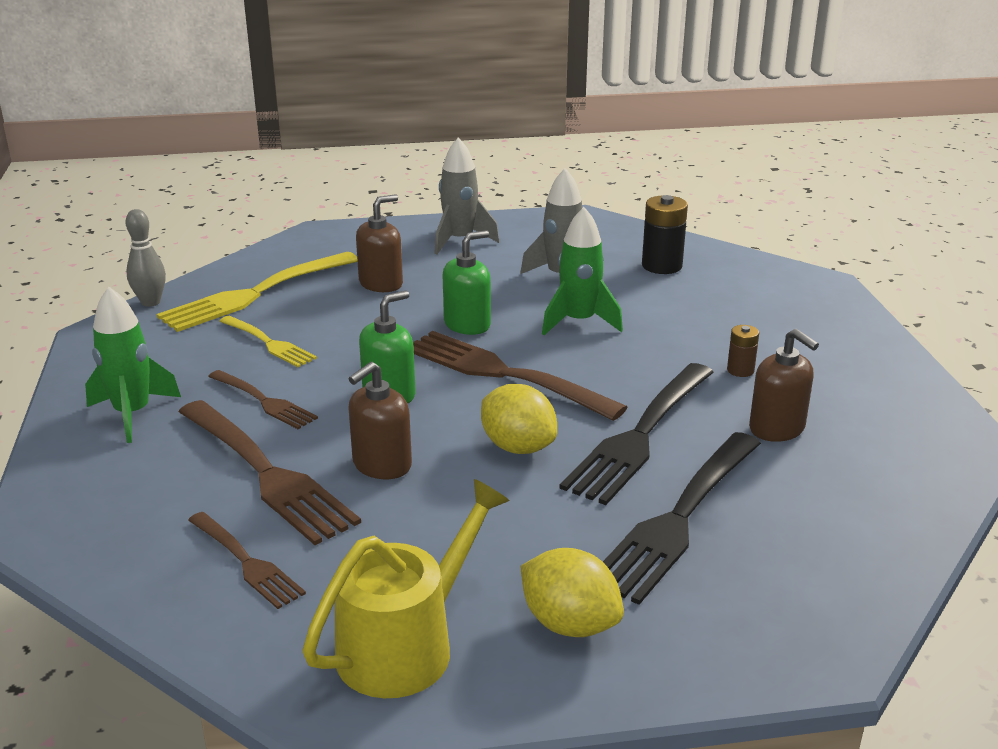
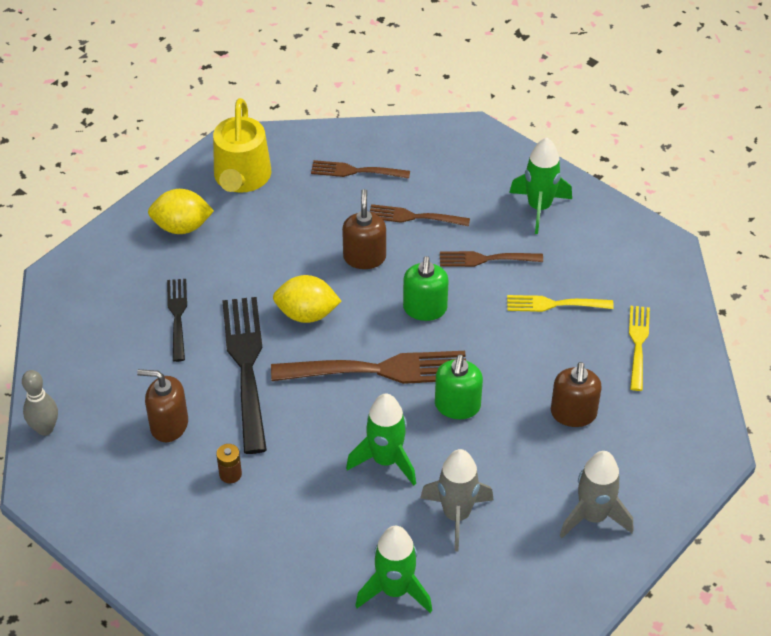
camera: 140 degrees right, 20 degrees up
(150, 302) = (686, 291): grey bowling pin -> grey bowling pin (45, 428)
(255, 293) = (638, 344): yellow fork -> yellow fork, size x0.56
(266, 474) = (414, 217): brown fork -> brown fork, size x0.56
(661, 266) = (395, 590): black battery -> green rocket
(678, 518) = (178, 316): black fork -> black fork, size x0.56

